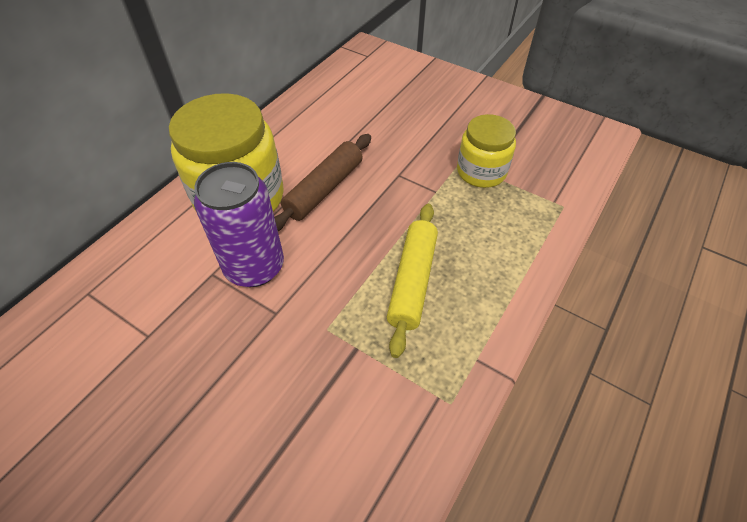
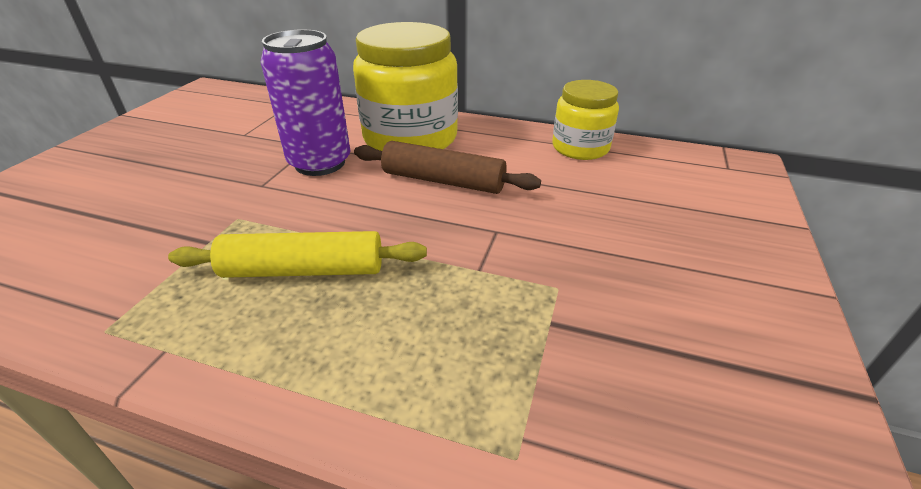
camera: 75 degrees right, 15 degrees down
(481, 171) = (550, 316): yellow jar -> yellow jar (580, 148)

